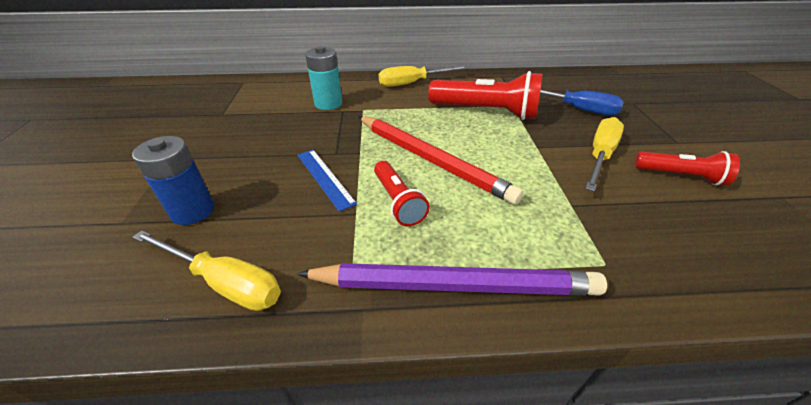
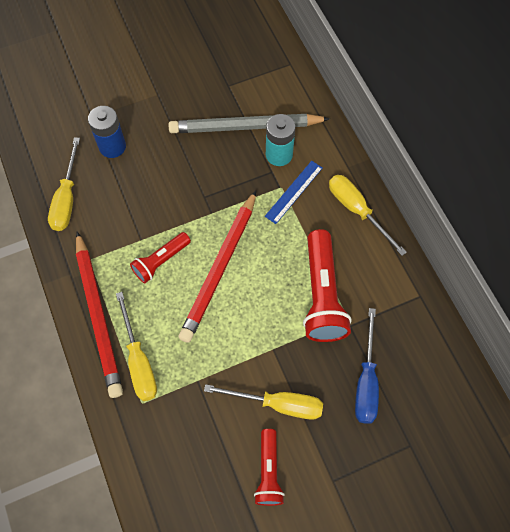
camera: 70 degrees right, 25 degrees up
(280, 114) = (245, 127): none -> grey pencil
(325, 178) = (171, 204): blue ruler -> blue ruler (294, 192)
(455, 285) = (98, 316): purple pencil -> red pencil
(539, 253) = (139, 361): none -> yellow screwdriver

